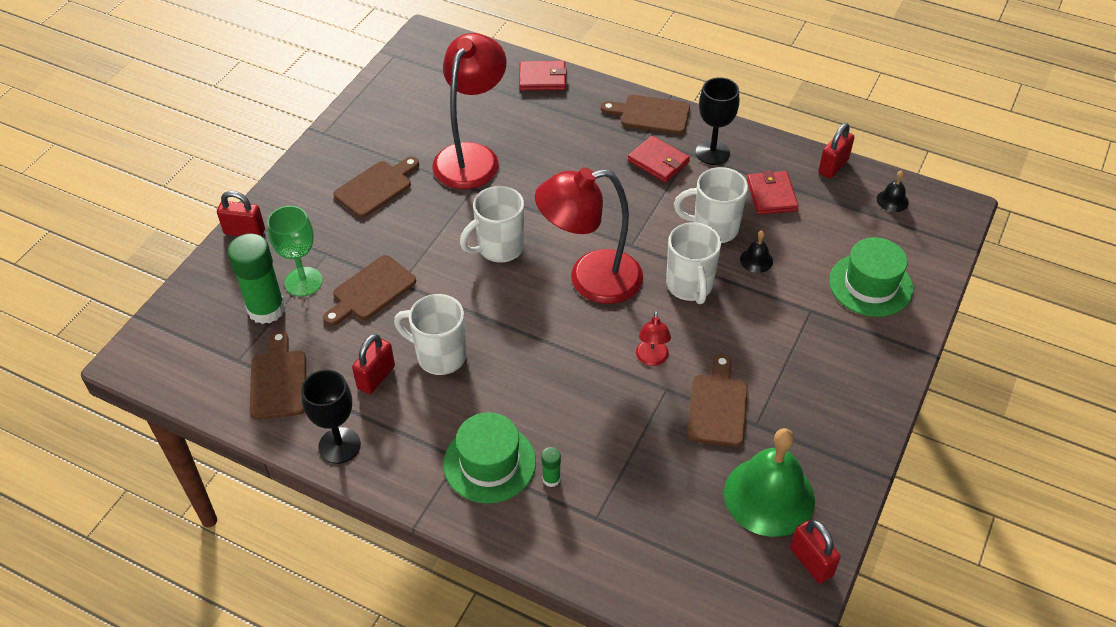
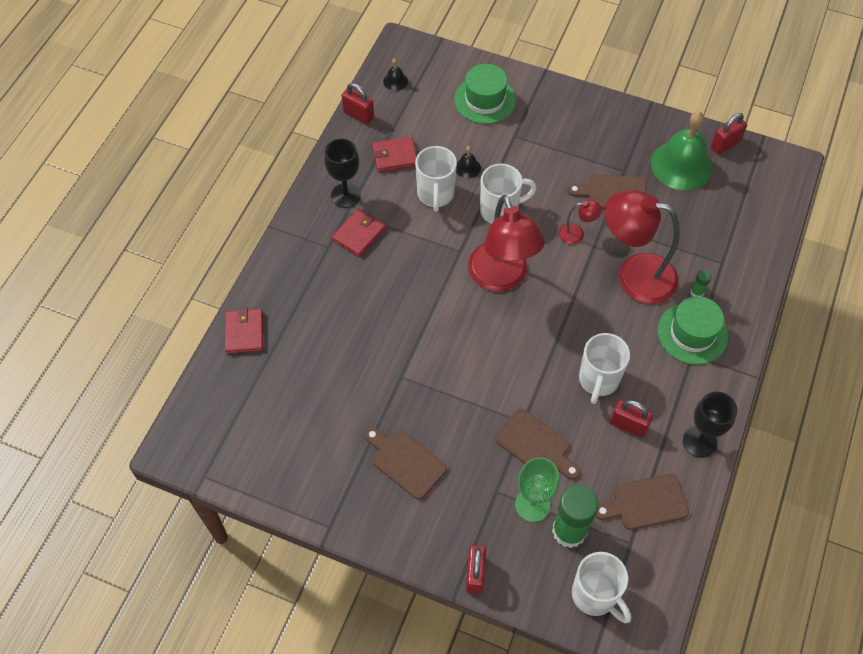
camera: 95 degrees left, 10 degrees up
(472, 156) = (358, 383): red lamp -> red lamp (634, 275)
(499, 248) = (473, 348): white mug -> white mug (595, 595)
(651, 115) = (297, 241): brown cutting board -> none

